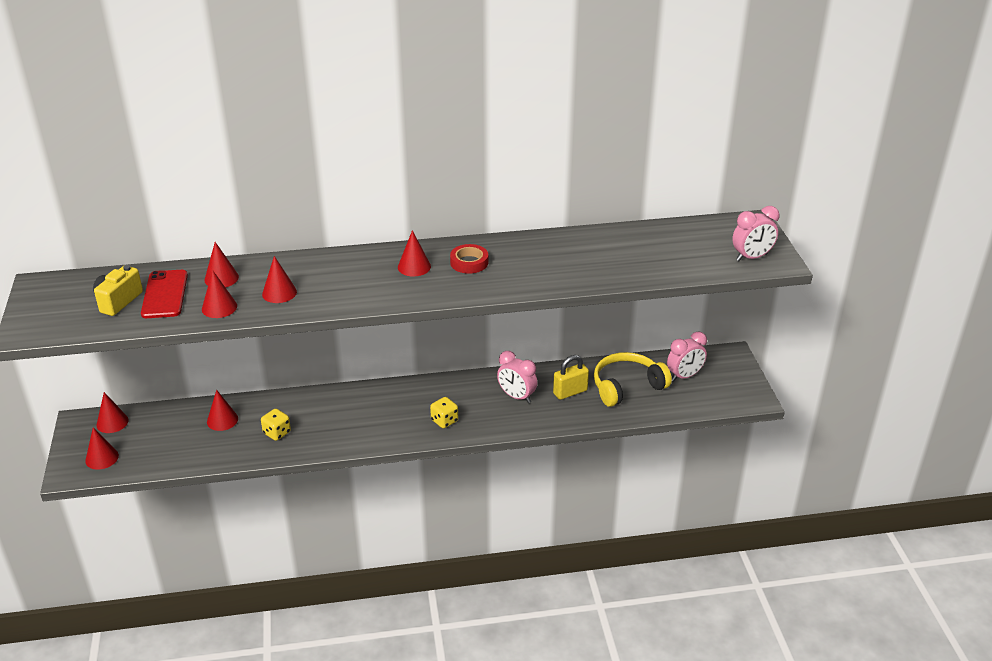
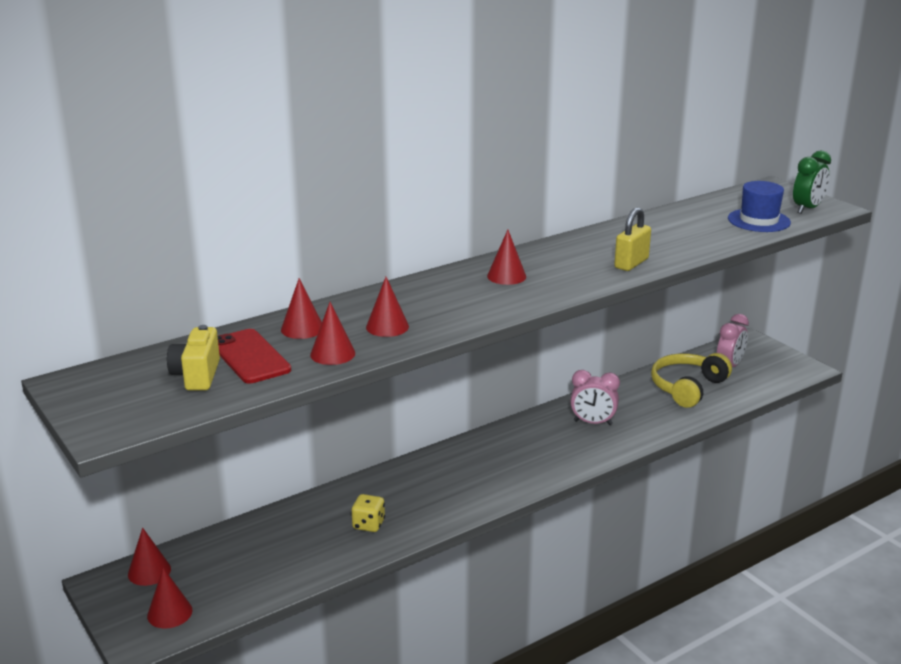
camera: 25 degrees left, 10 degrees down
(222, 420) = (290, 530): red cone -> none
(444, 421) = (542, 463): yellow dice -> none
(469, 262) = (558, 262): red tape -> none
(570, 392) = (640, 405): yellow padlock -> yellow padlock (631, 263)
(690, 260) = (759, 220): none -> blue hat
(751, 257) = (807, 209): pink clock -> green clock

